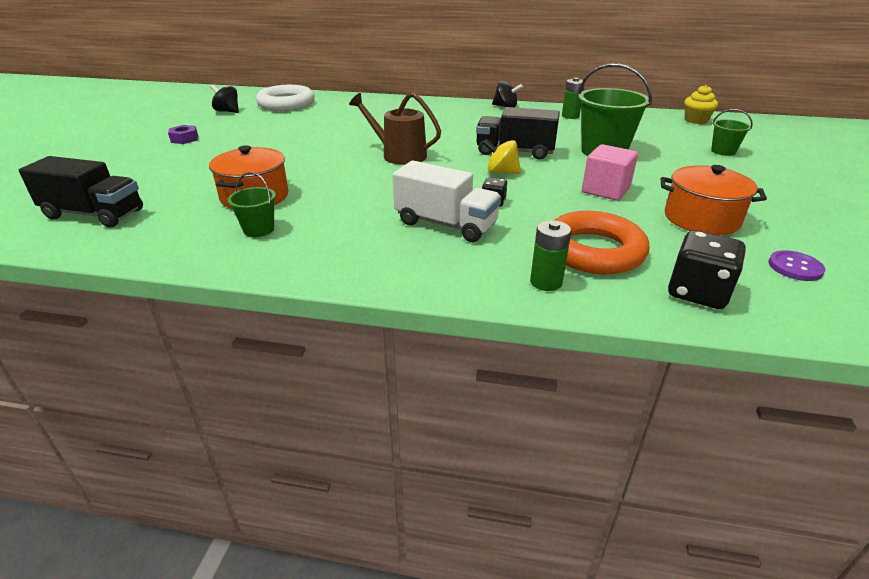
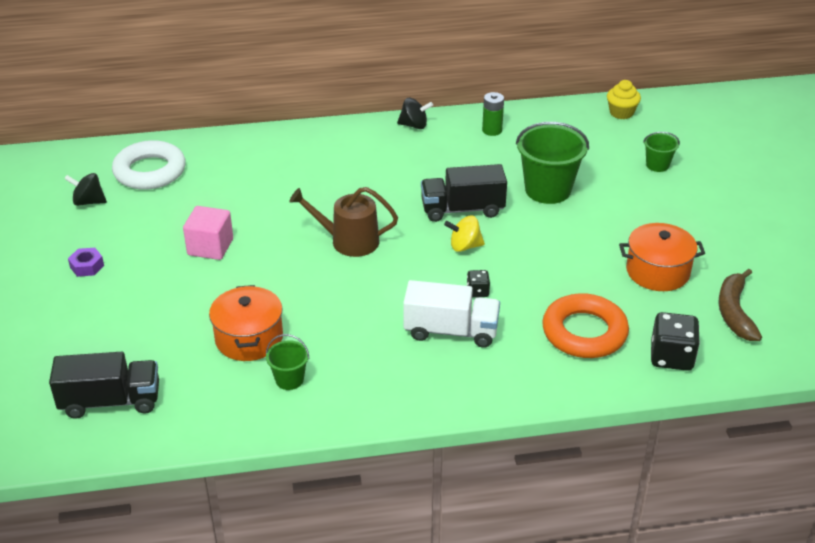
camera: 20 degrees left, 5 degrees up
(546, 282) = (561, 376): green battery -> none
(605, 190) = (569, 251): pink cube -> pink cube (210, 247)
(795, 267) = (734, 312): purple button -> brown banana

